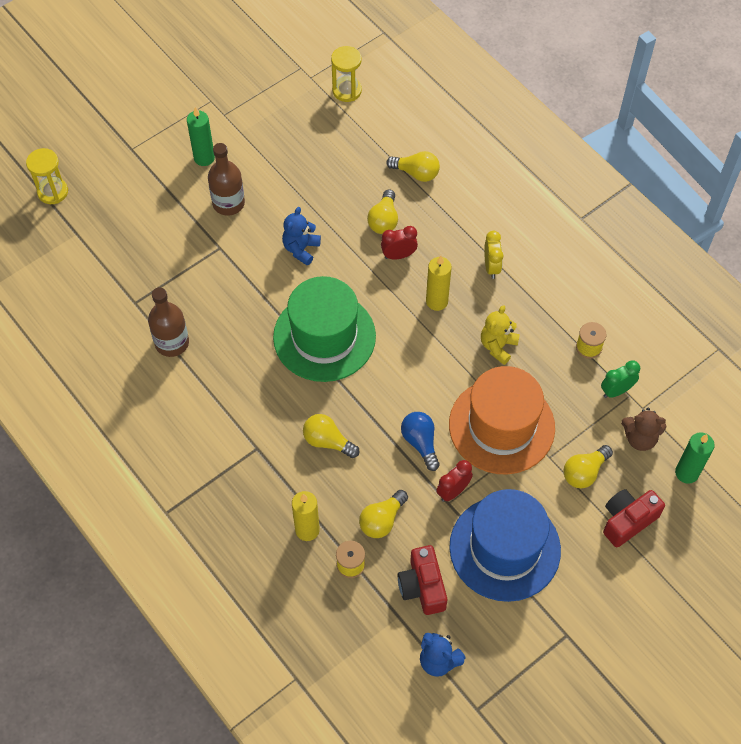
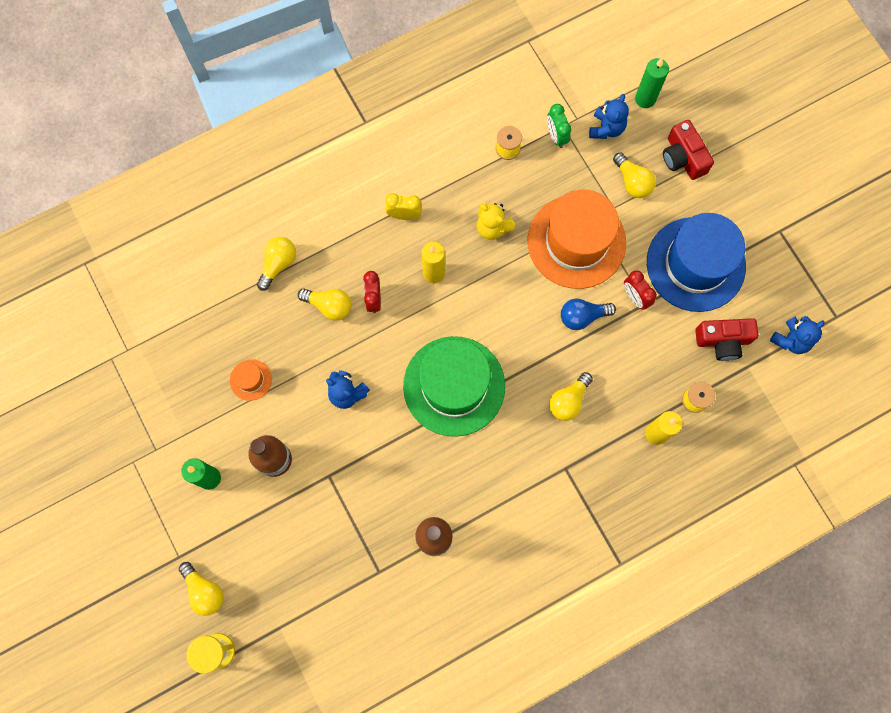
camera: 80 degrees left, 15 degrees up
(300, 172) = (250, 380): none -> orange hat
(347, 90) = (155, 315): yellow hourglass -> none
(382, 520) = (655, 364): yellow light bulb -> yellow light bulb (204, 591)
(640, 438) = (606, 128): brown teddy bear -> blue teddy bear

